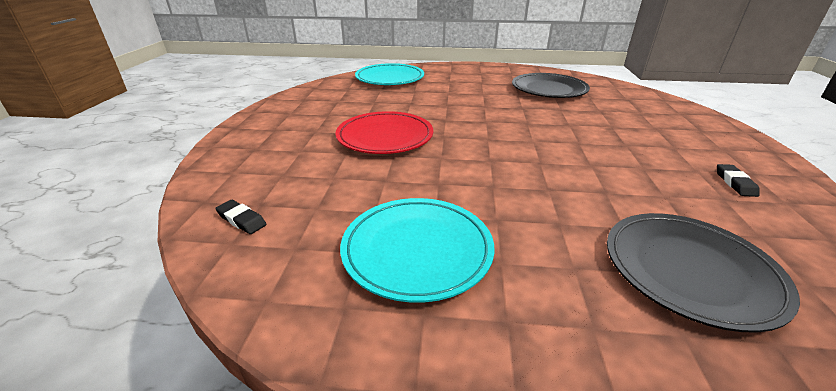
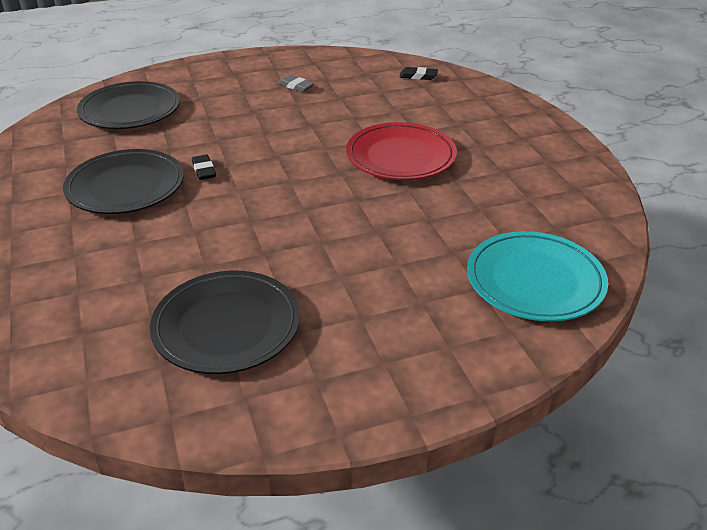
camera: 155 degrees right, 5 degrees up
(417, 250) = (296, 86): turquoise plate -> grey eraser
(638, 163) = (126, 187): none -> black plate
(735, 183) = (41, 184): black eraser -> black eraser (204, 170)

